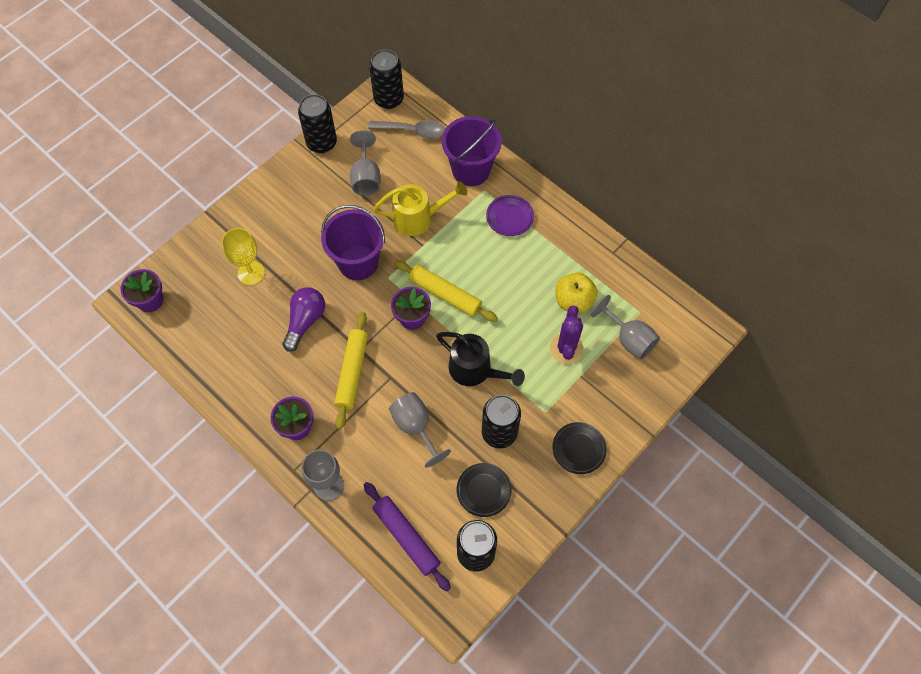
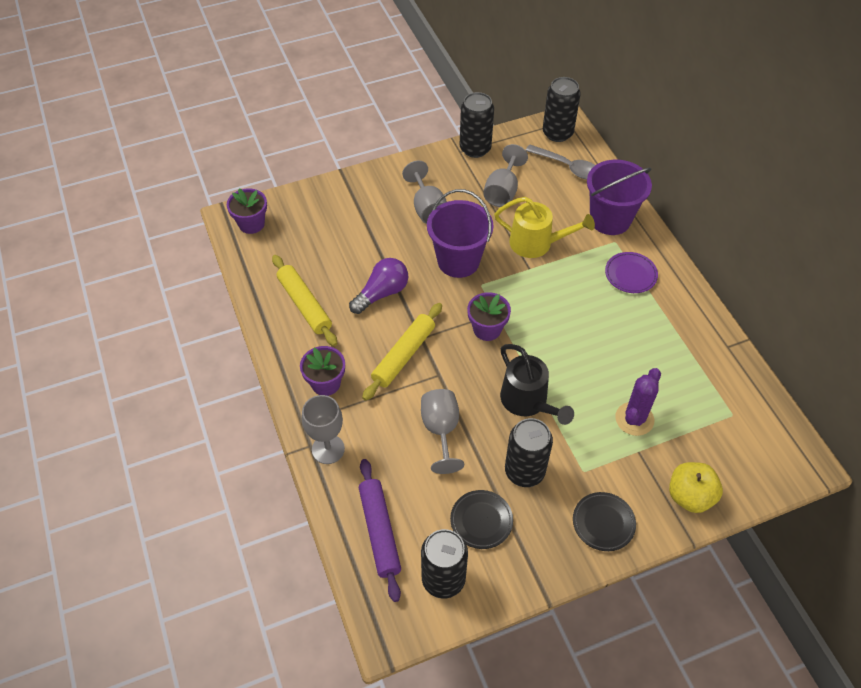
camera: 25 degrees right, 10 degrees down
(251, 273) = (353, 234): yellow goblet -> none
(445, 294) = (530, 320): yellow rolling pin -> yellow rolling pin (304, 305)
(573, 301) = (663, 376): yellow apple -> yellow apple (690, 496)
(628, 339) = (708, 436): grey goblet -> grey goblet (427, 208)

